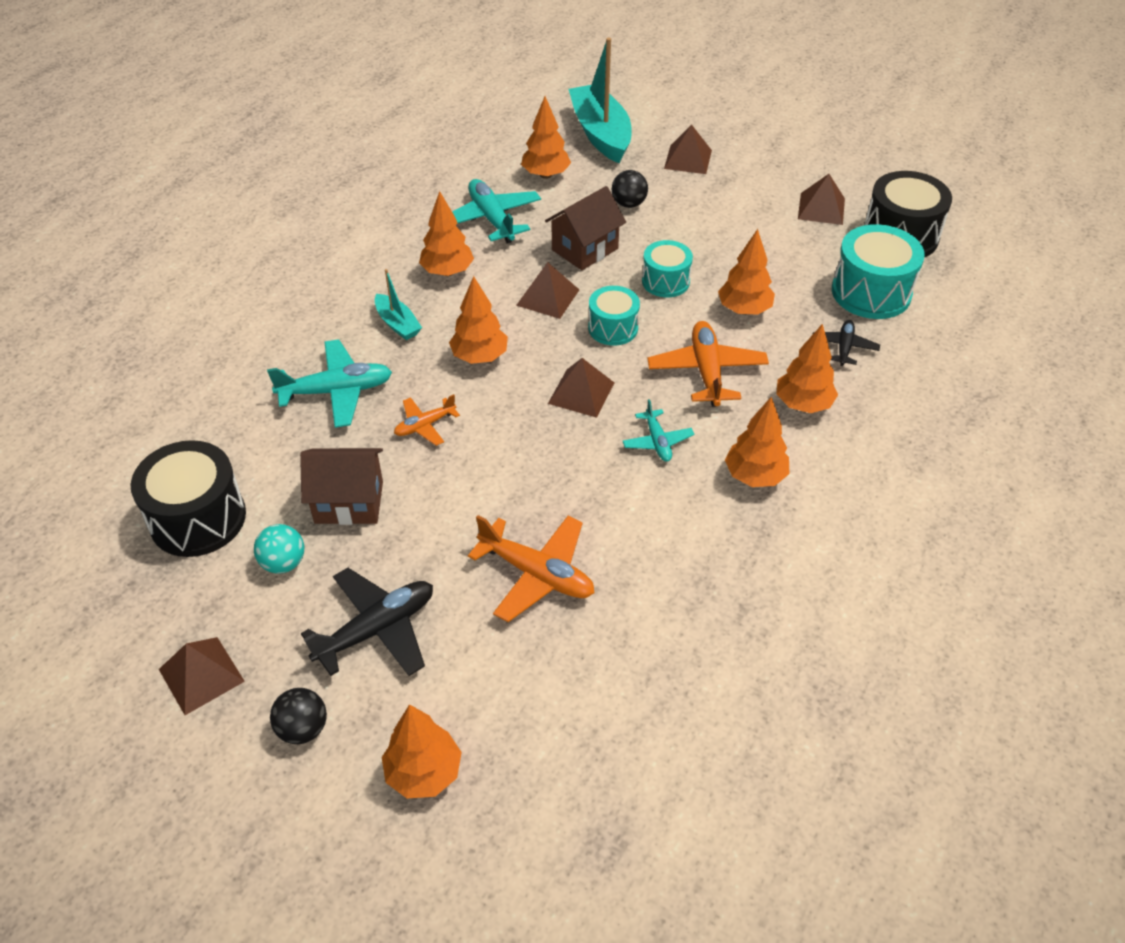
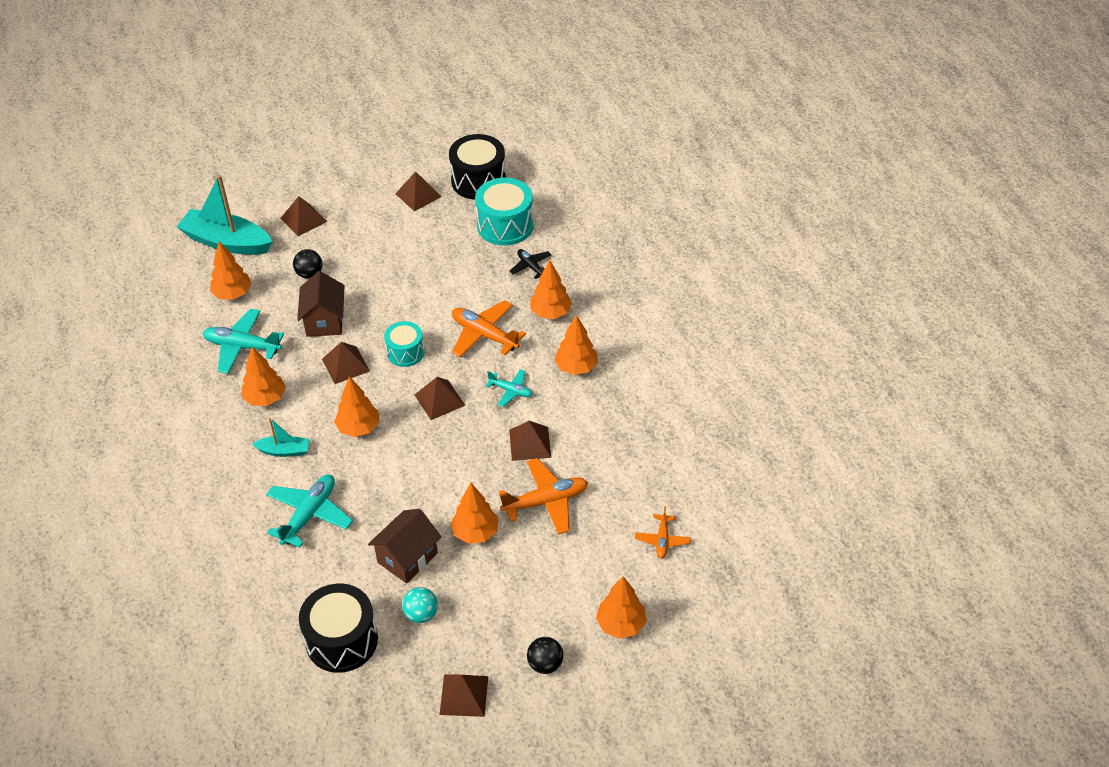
camera: 50 degrees left, 0 degrees up
(376, 629) = (512, 595): black plane -> none
(425, 425) = (386, 487): orange plane -> orange plane (662, 540)
(603, 505) = (530, 443): none -> brown pyramid
(665, 281) = (395, 303): turquoise drum -> none
(744, 310) = (457, 286): orange tree -> orange tree (475, 532)

